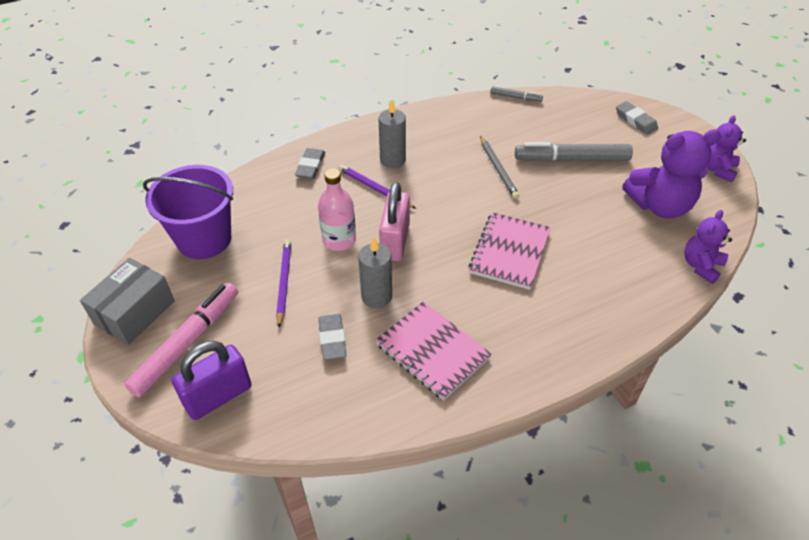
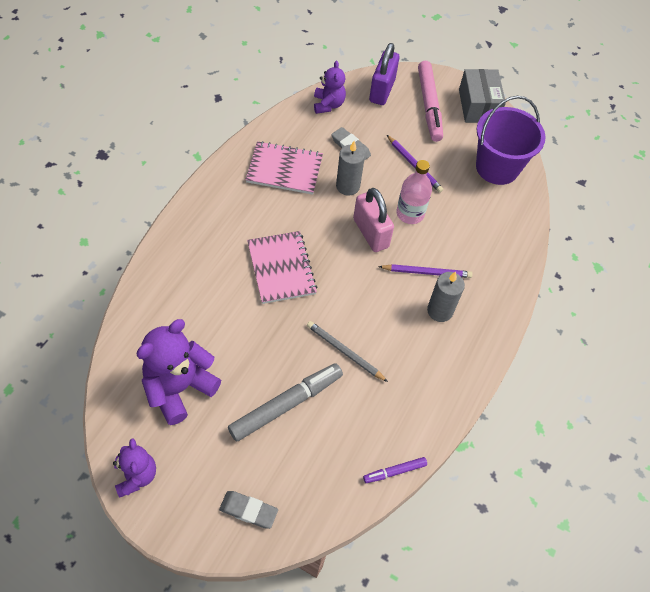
camera: 140 degrees right, 10 degrees up
(310, 166) = (496, 266): grey eraser -> none
(515, 97) = (394, 471): grey marker -> purple marker
(701, 266) = (123, 335): purple teddy bear -> purple teddy bear (328, 104)

